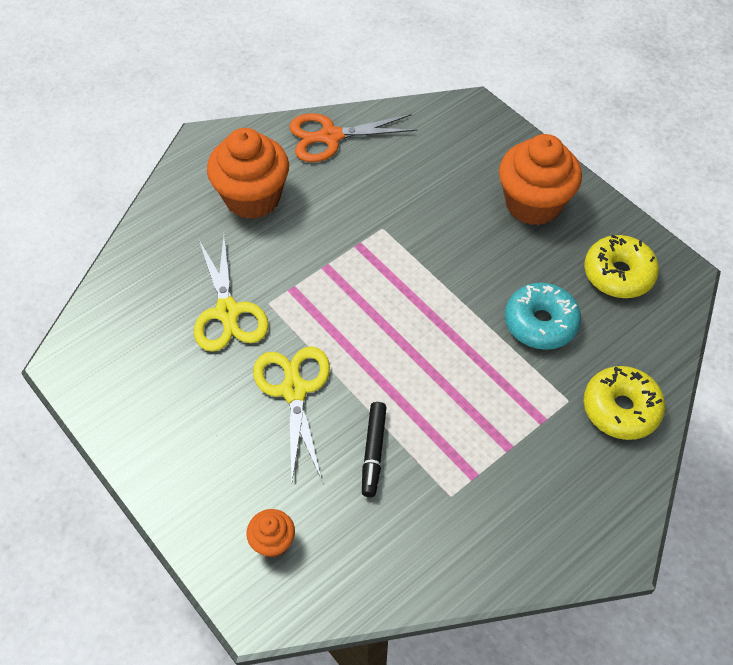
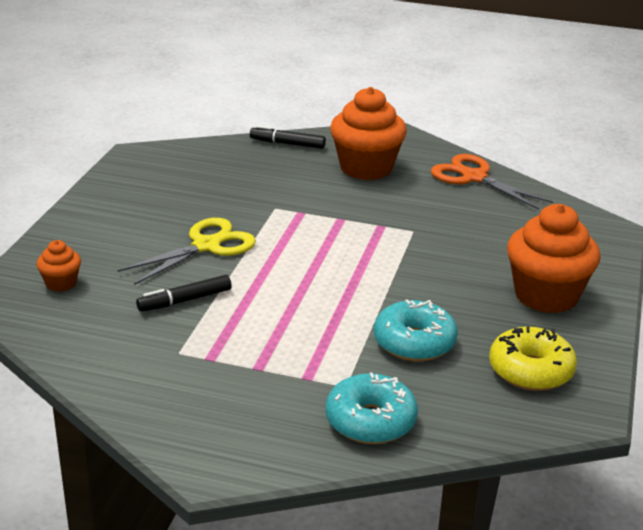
camera: 55 degrees right, 25 degrees down
(157, 229) = (288, 144): none -> black marker
(227, 312) = (247, 195): yellow scissors -> none
(621, 409) = (370, 421): yellow donut -> turquoise donut

